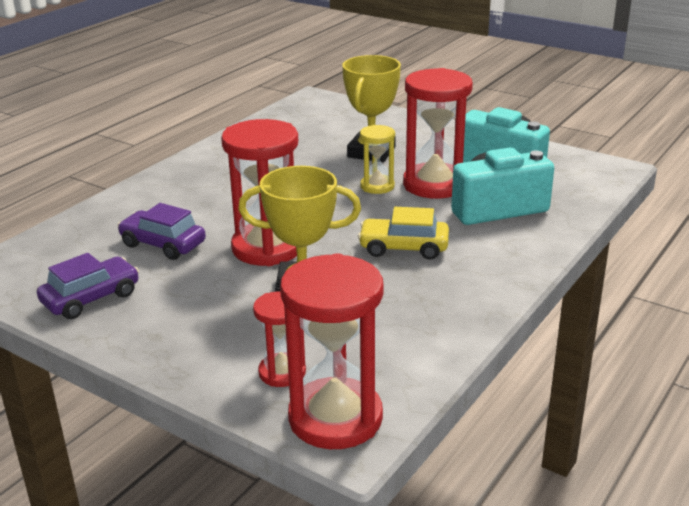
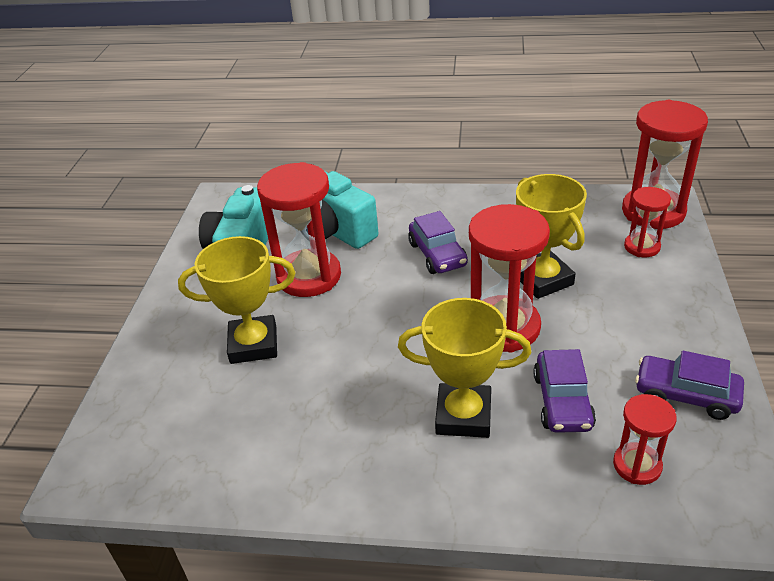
camera: 115 degrees left, 10 degrees up
(76, 250) = (637, 465): none -> red hourglass
(205, 205) = (463, 415): none -> yellow trophy
(377, 186) = (335, 309): yellow hourglass -> none
(403, 248) = (437, 254): yellow car -> purple car

